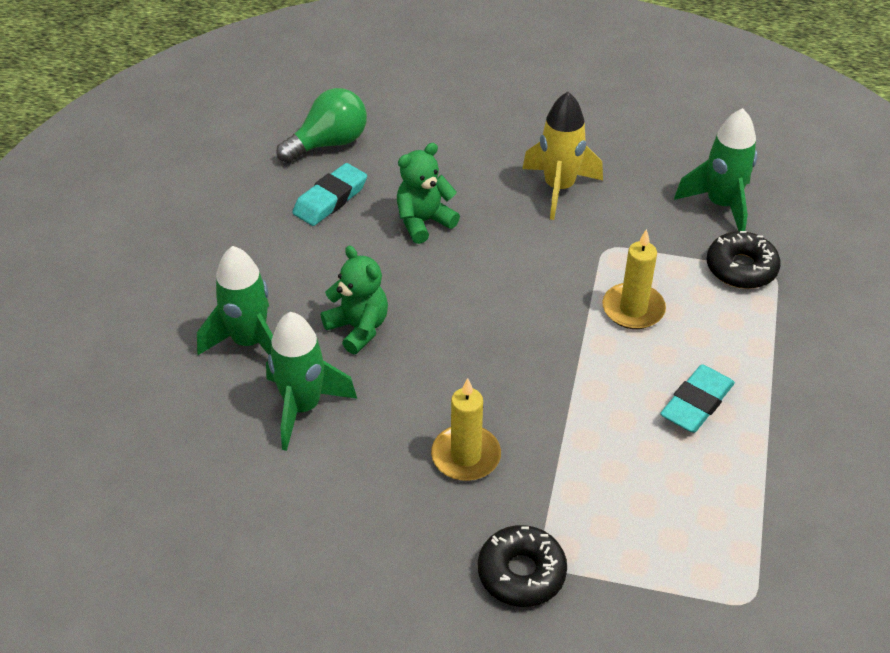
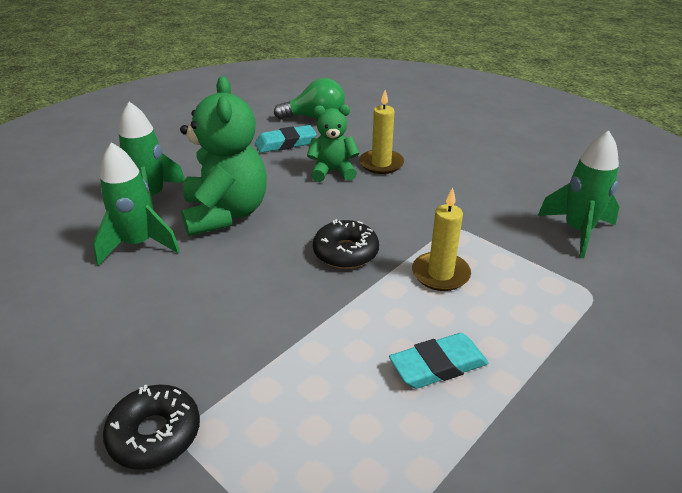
camera: 30 degrees right, 10 degrees down
(358, 328) = (225, 214): green teddy bear -> green teddy bear, size x1.74
(466, 456) = (209, 322): yellow candle -> yellow candle (381, 164)
(559, 188) = (448, 182): yellow rocket -> none
(741, 268) = (563, 279): black donut -> black donut (345, 252)

